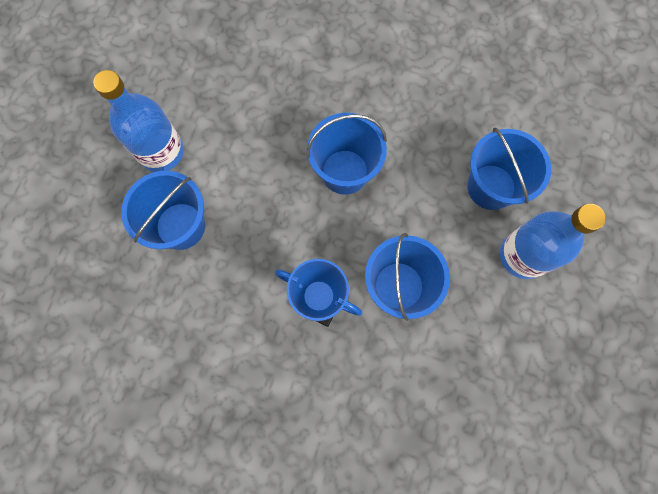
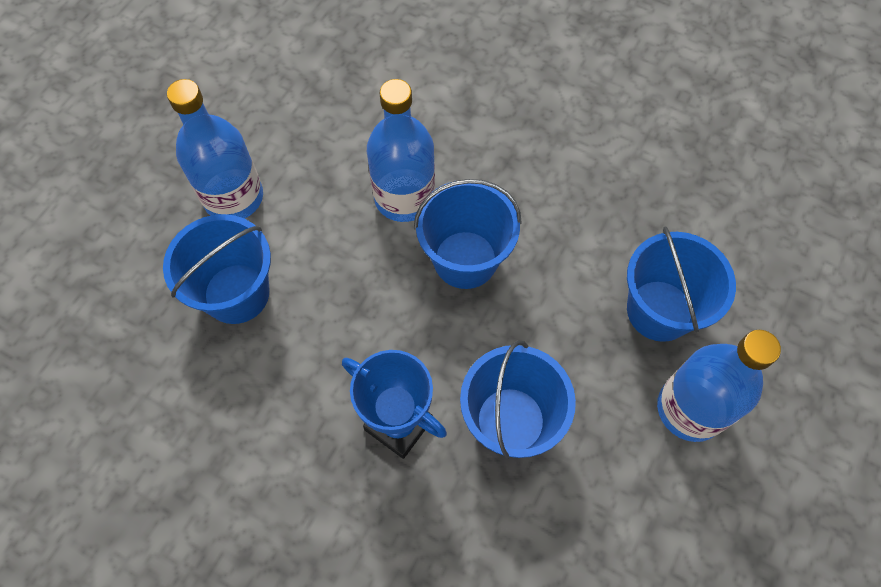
camera: 10 degrees right, 10 degrees down
(290, 131) = (404, 197): none -> blue bottle

